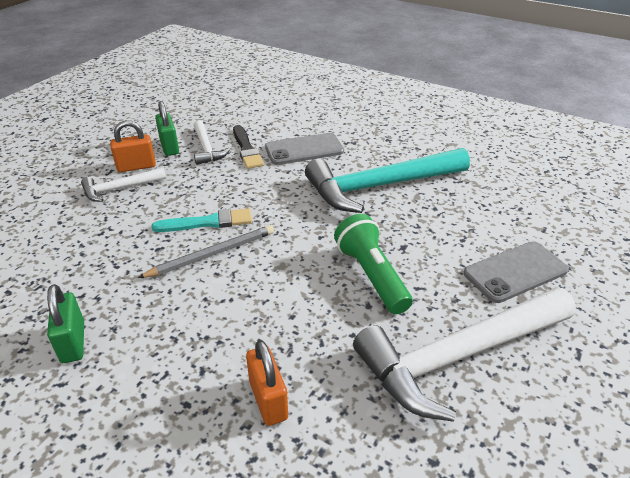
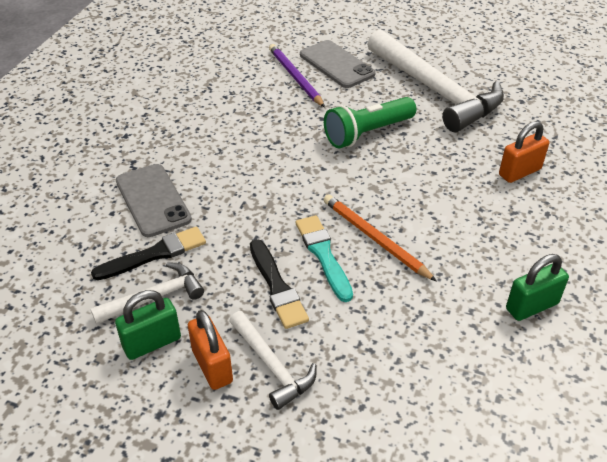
camera: 100 degrees left, 5 degrees up
(187, 197) = (277, 287): none -> black brush
(212, 254) = (374, 239): grey pencil -> orange pencil
(379, 187) = (228, 136): turquoise hammer -> none
(483, 236) = (295, 77): none -> purple pencil

